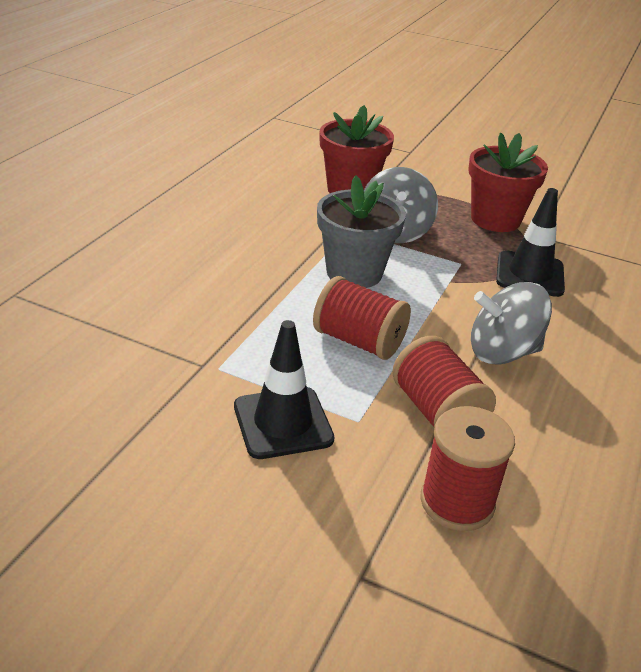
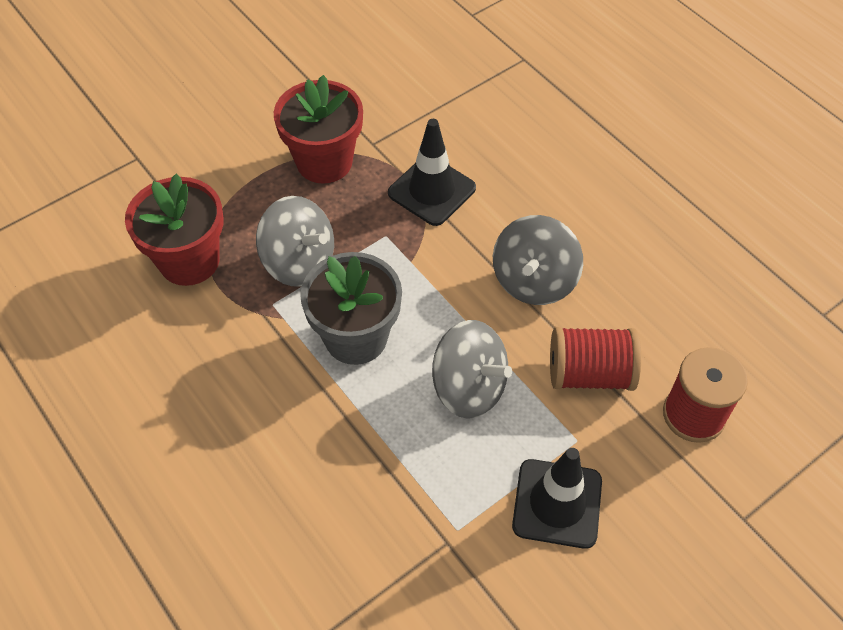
camera: 60 degrees left, 20 degrees up
(358, 341) = (469, 387): red spool -> grey spinning top

